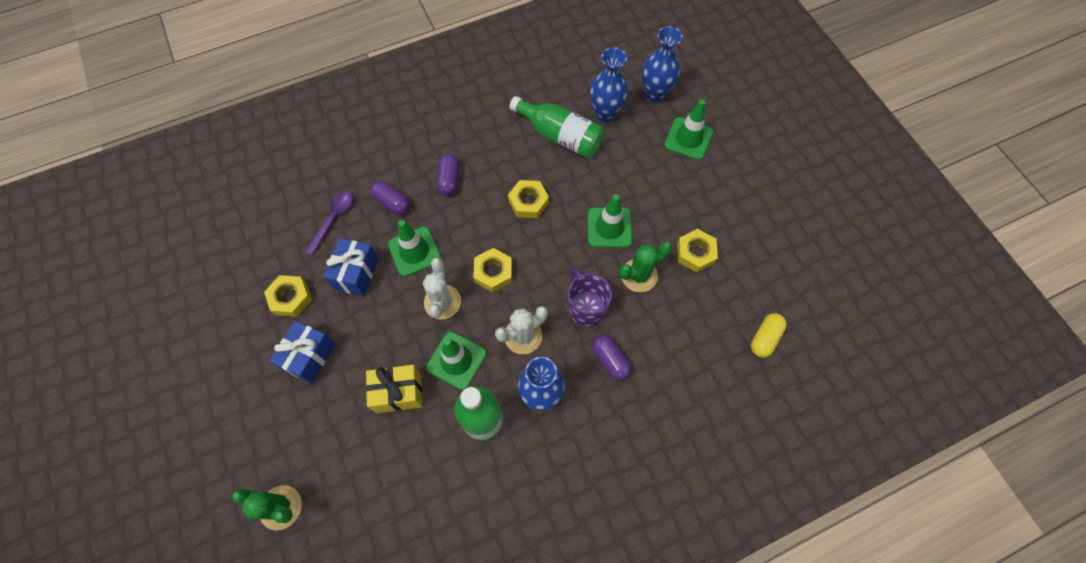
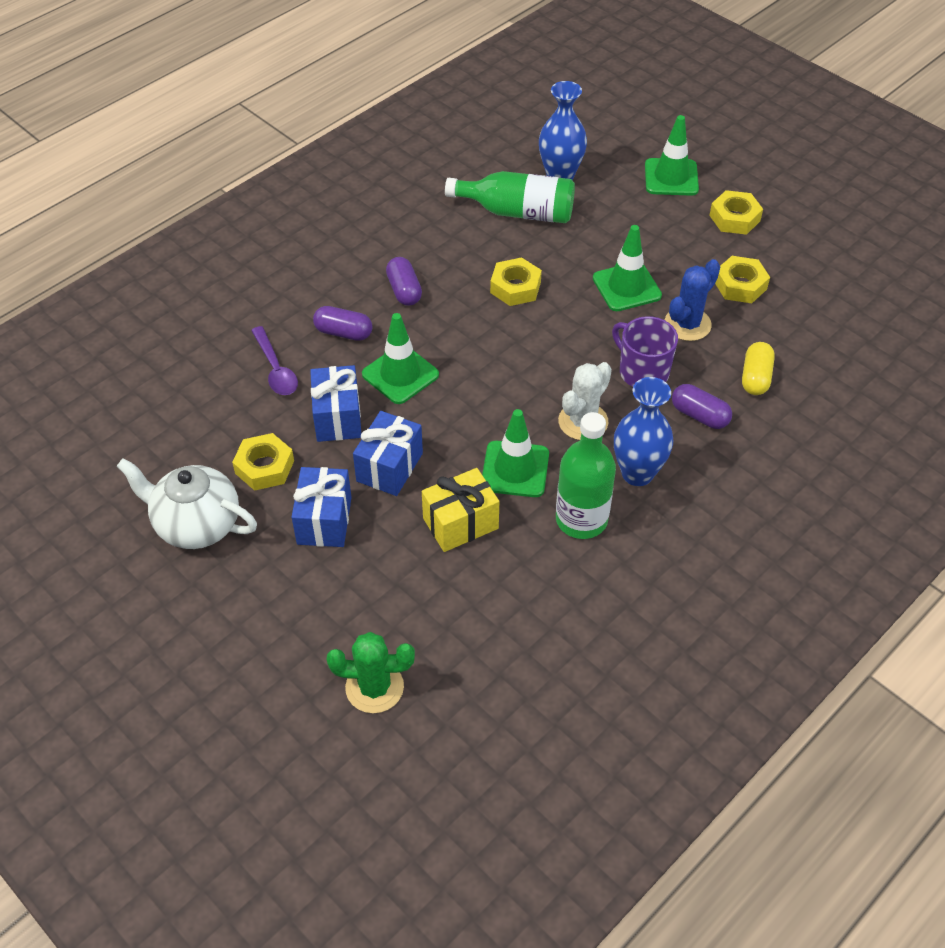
camera: 20 degrees left, 15 degrees down
(227, 330) = (196, 524): none -> white teapot
(334, 219) = (276, 369): purple spoon -> purple spoon turned 150 degrees clockwise
(372, 328) = (389, 467): none -> blue gift
(442, 302) = (464, 416): white cactus -> none
(493, 272) = (511, 369): yellow nut -> yellow nut (734, 218)
(639, 275) = (687, 324): green cactus -> blue cactus
(655, 94) = (608, 143): blue vase -> none
(765, 338) = (862, 344): yellow capsule -> yellow capsule (755, 377)

